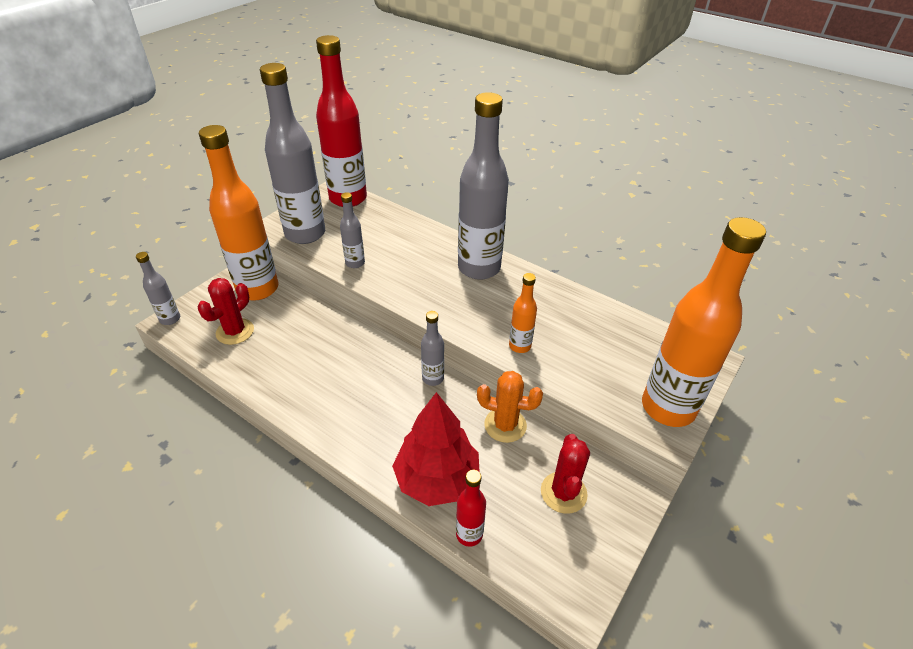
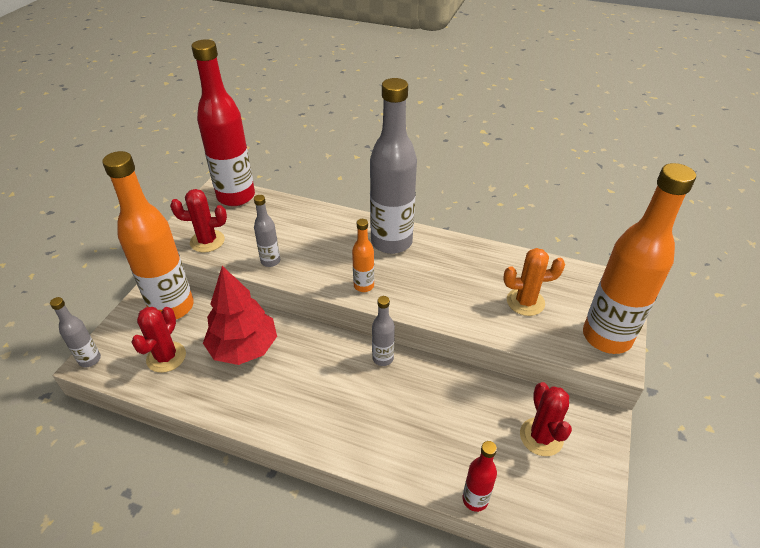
camera: 15 degrees left, 0 degrees up
(305, 234) = (207, 241): grey bottle -> red cactus
(437, 479) = (425, 455): red tree -> red tree (243, 348)
(505, 425) = (466, 387): orange cactus -> orange cactus (525, 302)
(520, 346) = (459, 310): orange bottle -> orange bottle (363, 286)

